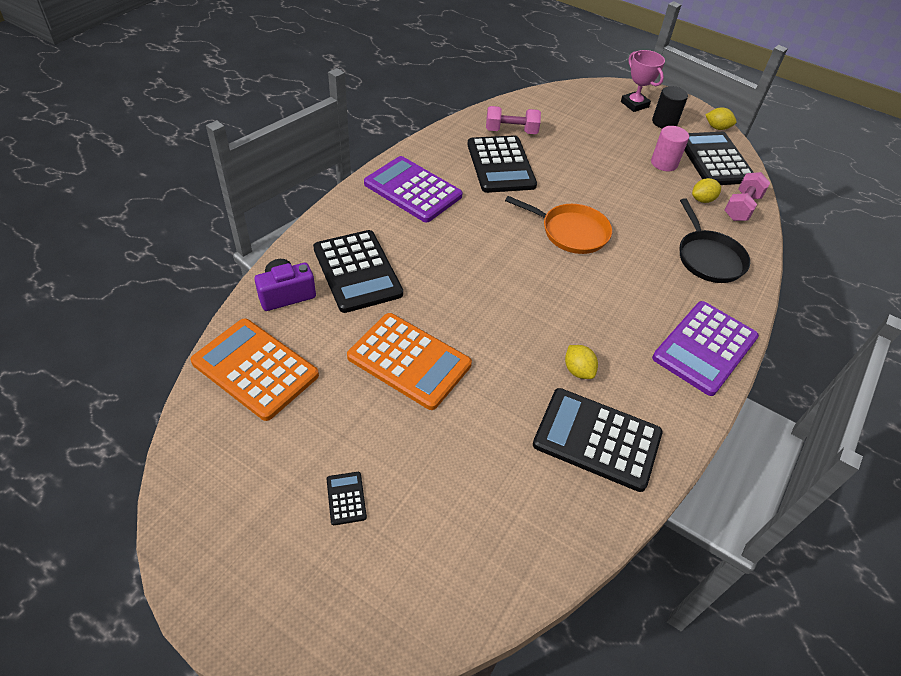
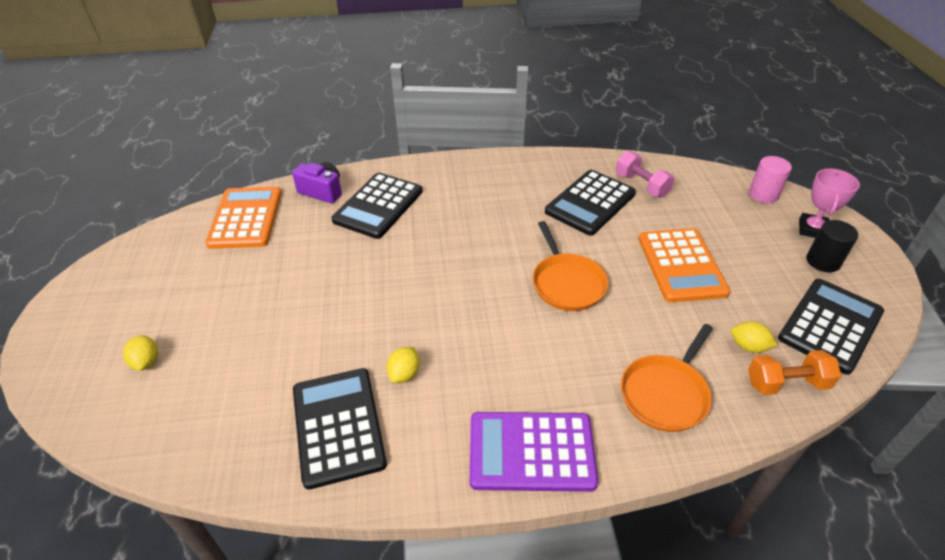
camera: 55 degrees right, 5 degrees down
(346, 498) = (171, 318): black calculator -> none
(409, 361) = (319, 277): orange calculator -> orange calculator (681, 265)
(412, 190) = (495, 181): purple calculator -> none
(664, 163) = (758, 292): pink cylinder -> pink cylinder (763, 194)
(708, 258) = (665, 393): black pan -> orange pan
(717, 128) = (887, 301): yellow lemon -> yellow lemon (146, 362)
(741, 207) = (786, 383): pink dumbbell -> orange dumbbell

